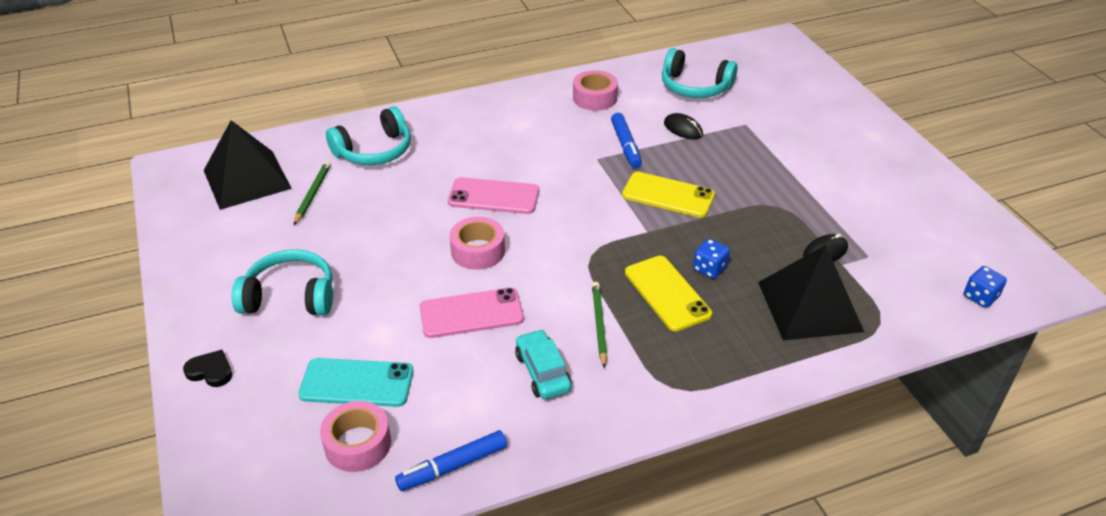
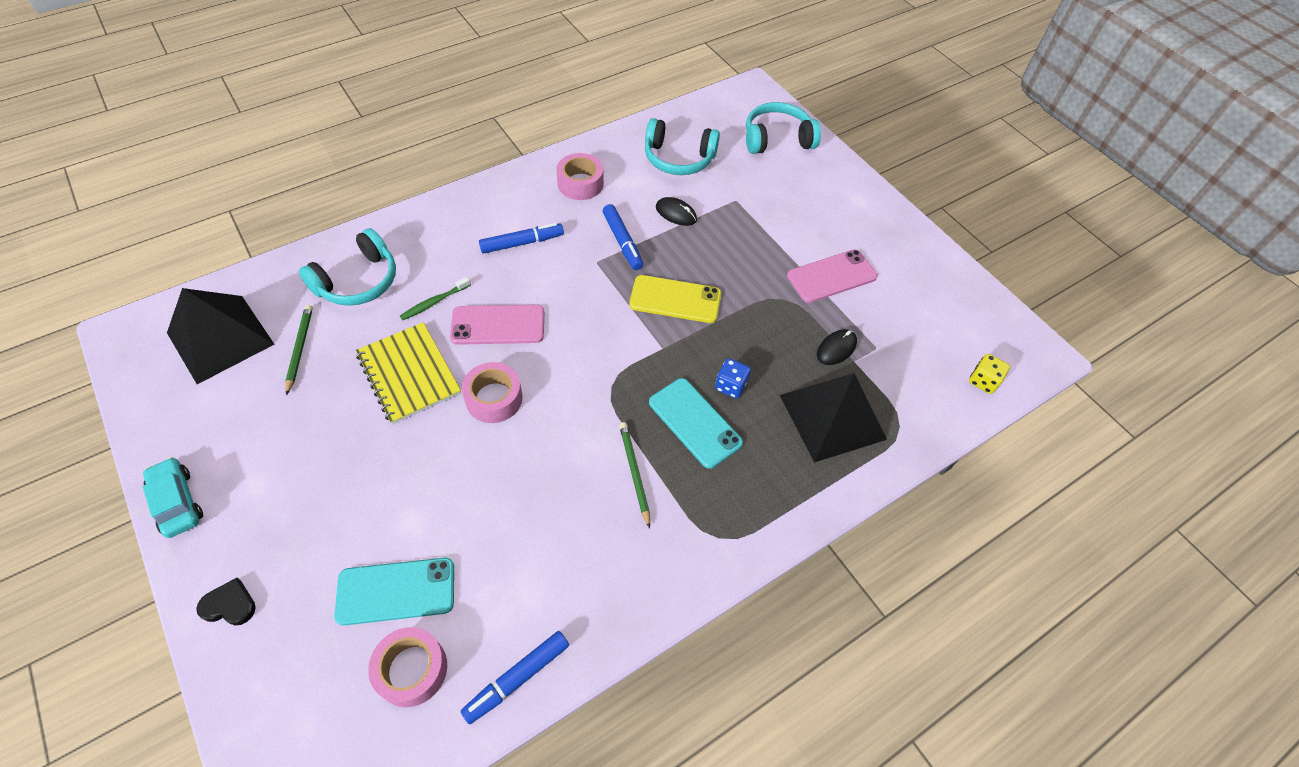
camera: 15 degrees left, 15 degrees up
(290, 297) = (301, 490): turquoise headphones -> turquoise headphones (777, 139)
(404, 223) = (409, 374): none -> yellow notebook
(439, 173) = (434, 302): none -> green toothbrush
(471, 313) = (501, 480): pink phone -> pink phone (831, 276)
(529, 137) = (522, 243): none -> blue marker
(542, 372) = (588, 542): turquoise car -> turquoise car (177, 502)
(667, 293) = (694, 422): yellow phone -> turquoise phone
(980, 297) = (983, 381): blue dice -> yellow dice

